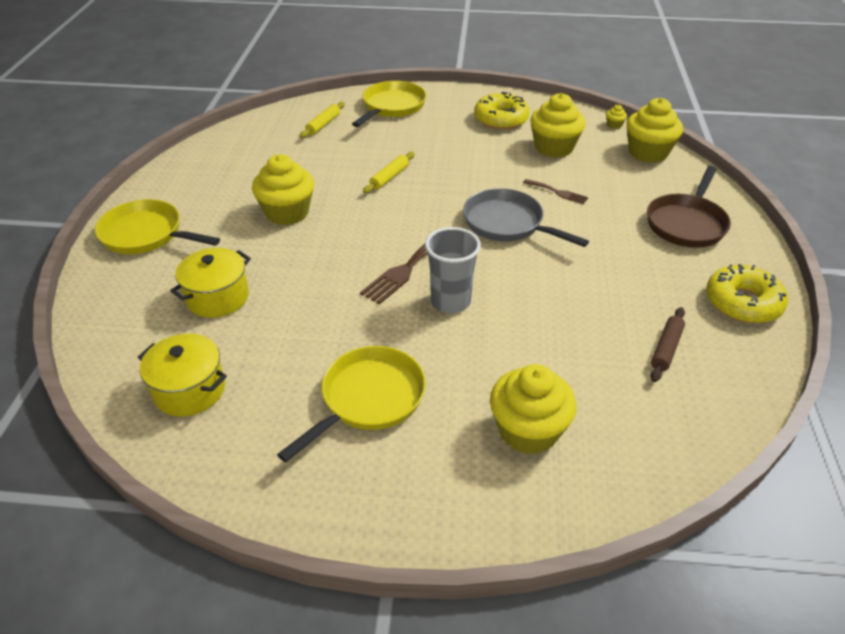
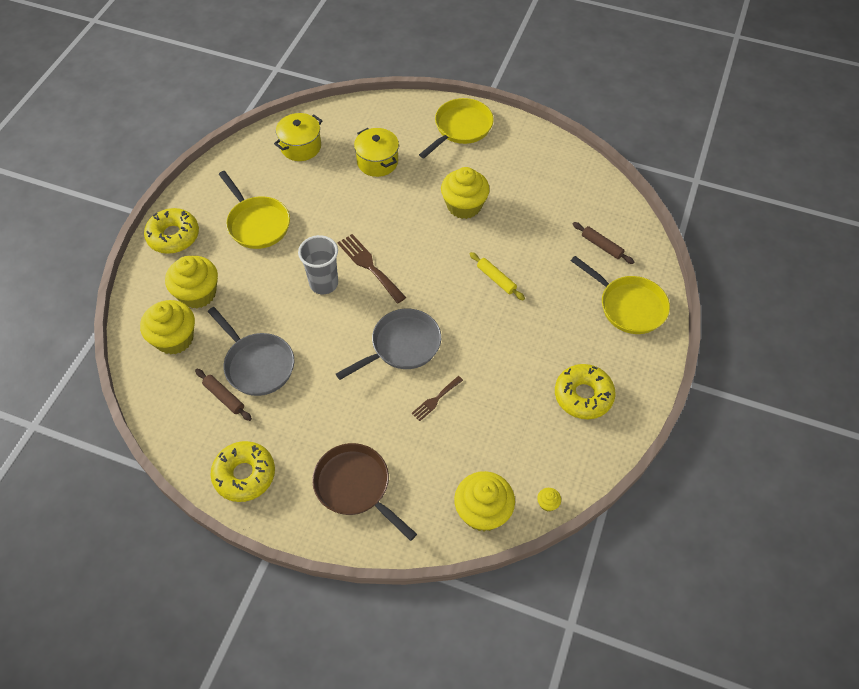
camera: 105 degrees right, 15 degrees up
(323, 124) = (602, 246): yellow rolling pin -> brown rolling pin
(429, 507) = (173, 236): none -> yellow donut
(554, 148) = (514, 425): yellow cupcake -> yellow cupcake (174, 338)
(602, 331) = (257, 364): none -> grey pan

